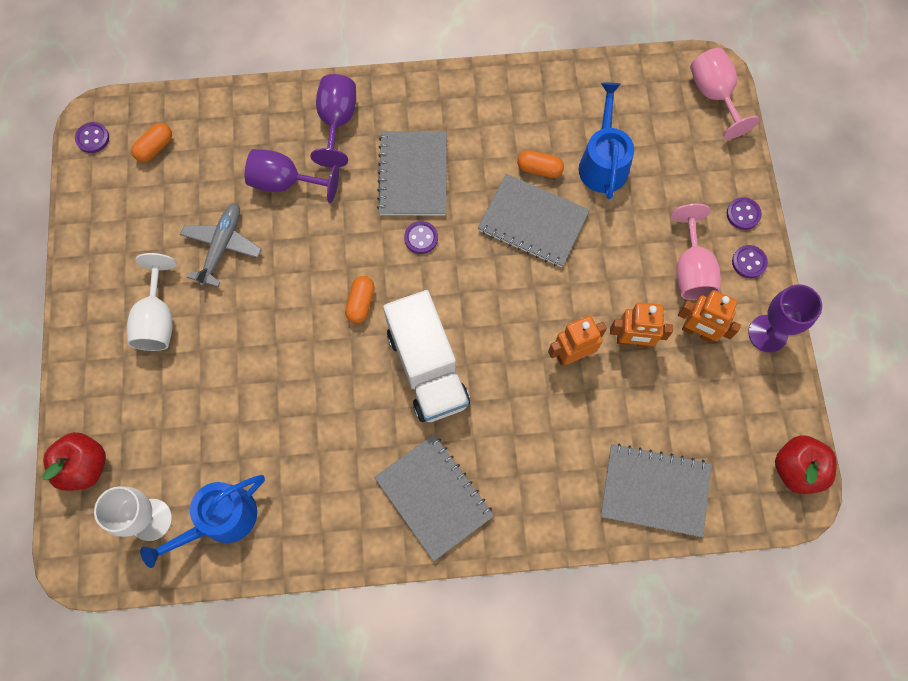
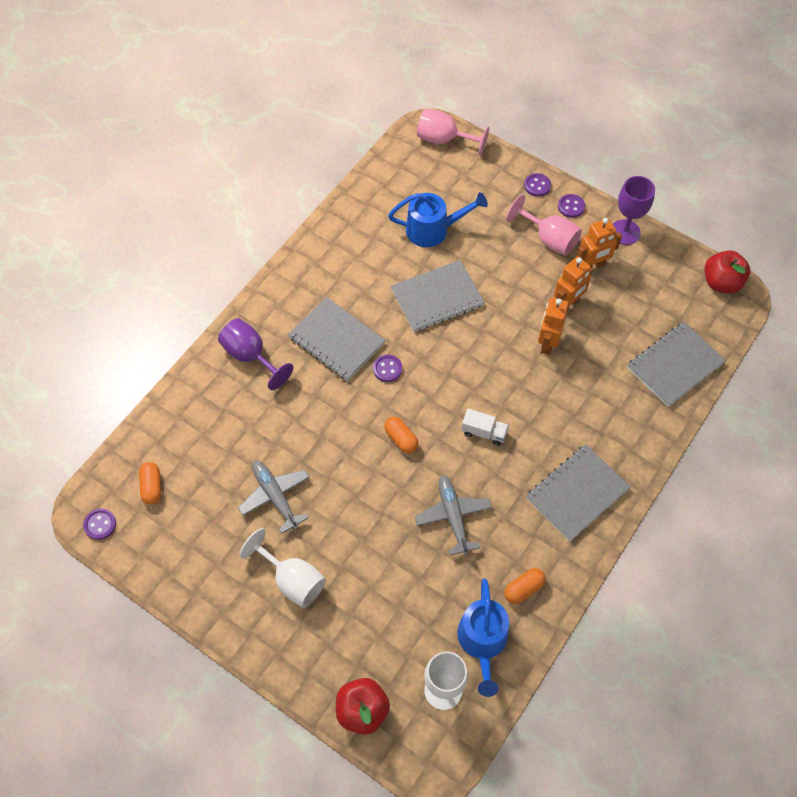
camera: 50 degrees left, 10 degrees down
(285, 182) = (265, 421): purple goblet -> none
(320, 405) = (453, 517): none -> grey plane
(427, 368) = (484, 432): white truck -> white truck, size x0.45
(434, 497) = (577, 493): grey notebook -> grey notebook turned 45 degrees counterclockwise
(539, 169) = (403, 266): orange capsule -> orange capsule (523, 589)
(603, 163) = (433, 230): blue watering can -> blue watering can turned 135 degrees clockwise

